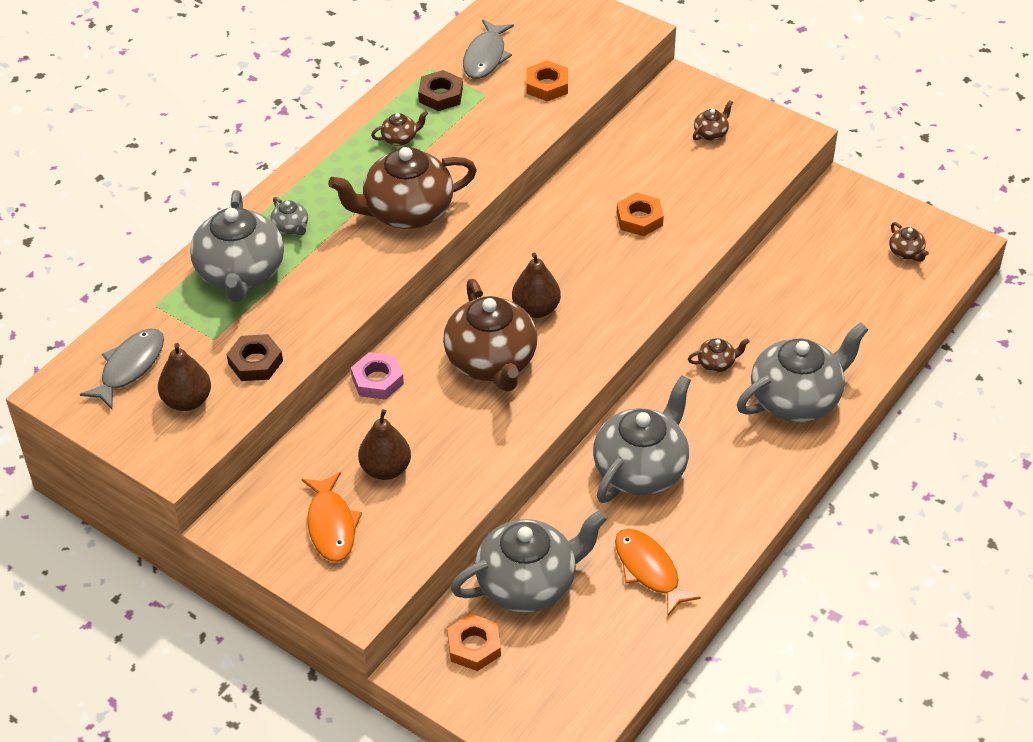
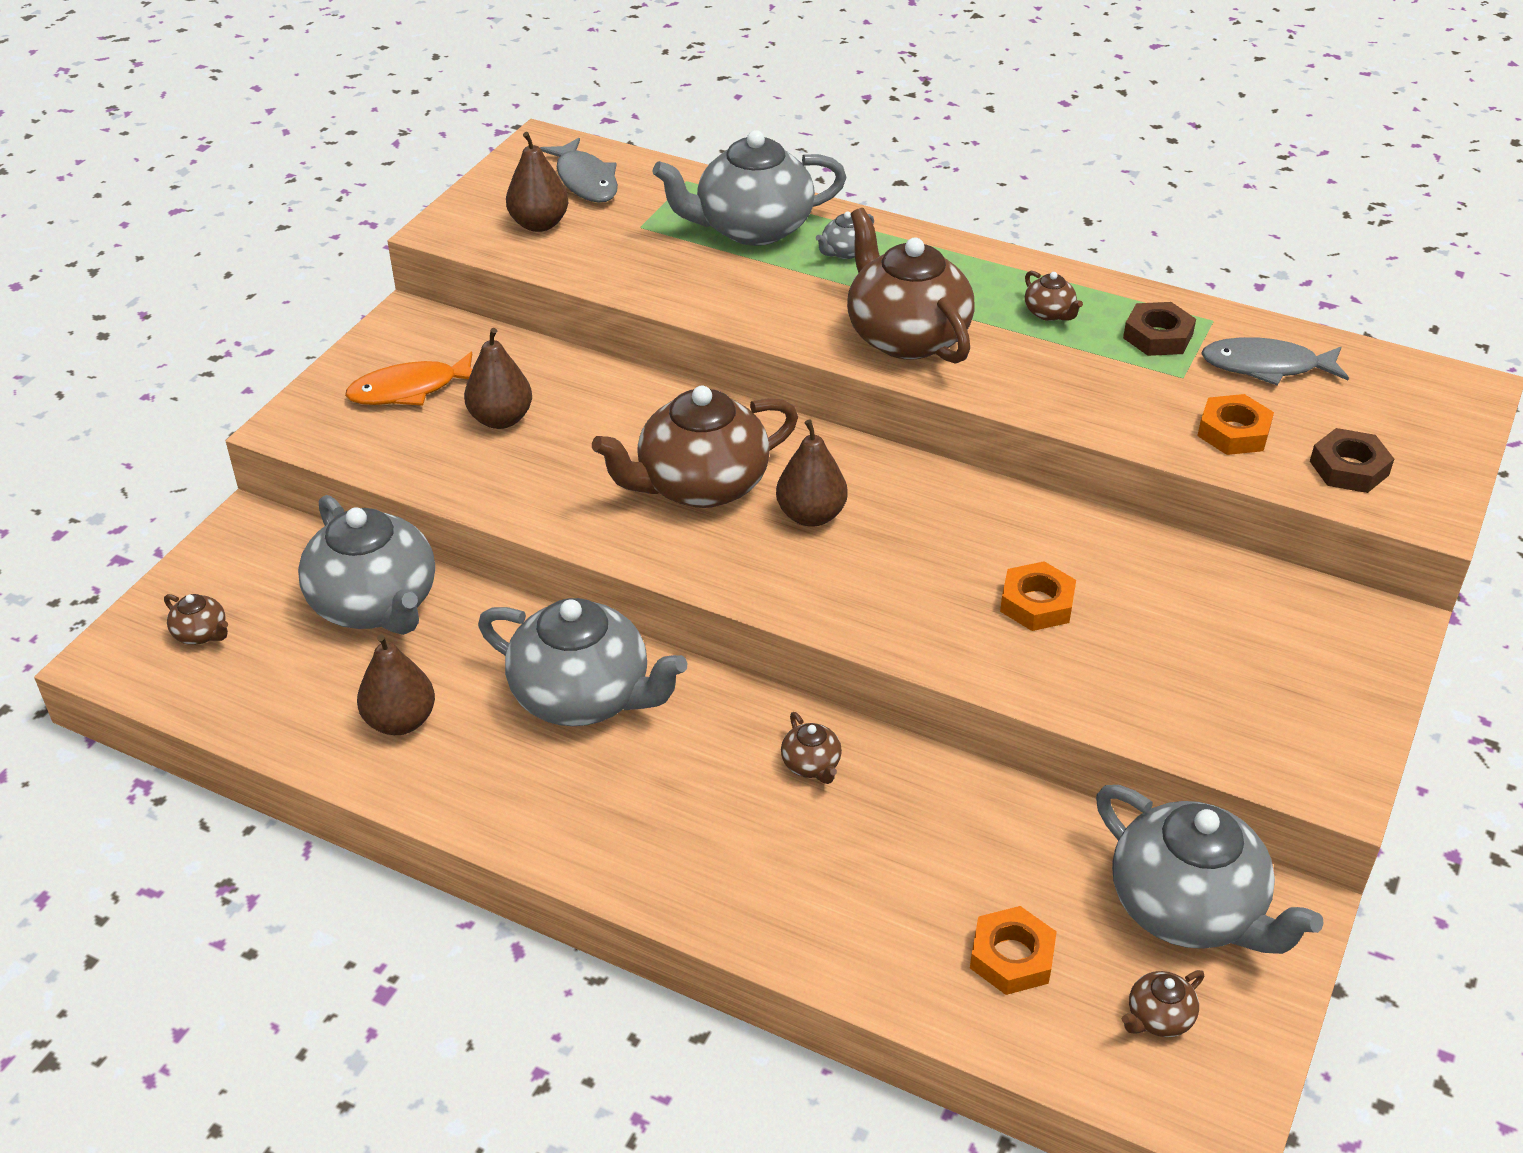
camera: 80 degrees right, 5 degrees down
(130, 367) = (585, 180): grey fish -> grey fish turned 45 degrees clockwise
(255, 362) = (607, 260): brown nut -> brown nut (1349, 468)
(377, 380) = (648, 393): pink nut -> none
(474, 646) = (277, 568): orange nut -> orange nut (1011, 957)
(649, 570) = (400, 721): orange fish -> brown pear
(711, 133) = (1280, 671): brown teapot -> brown teapot (201, 633)
(796, 399) = (756, 871): grey teapot -> grey teapot (1188, 908)

